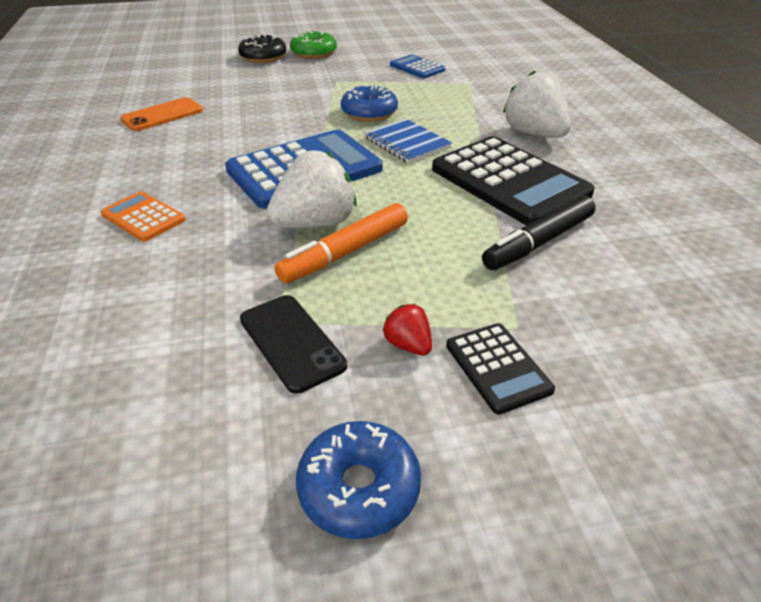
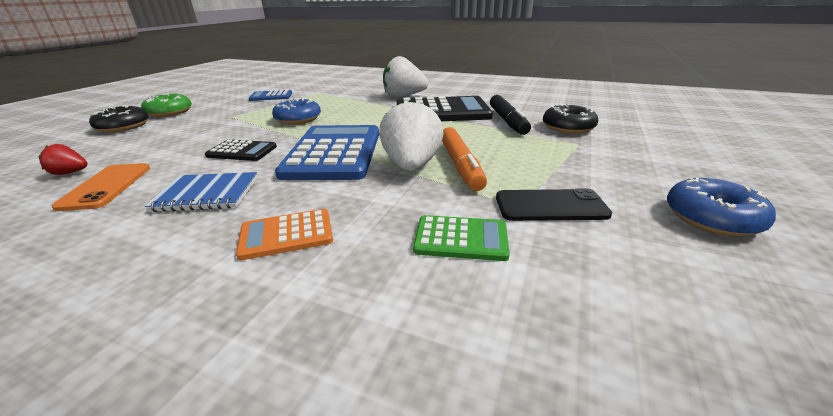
camera: 55 degrees left, 10 degrees down
(187, 302) = (461, 238): none -> green calculator
(407, 143) = (357, 120): blue notebook -> blue notebook (207, 194)
(408, 345) = (577, 171): red strawberry -> red strawberry (70, 173)
(497, 367) = (611, 156): black calculator -> black calculator (242, 151)
(580, 303) = (568, 127): none -> black donut

